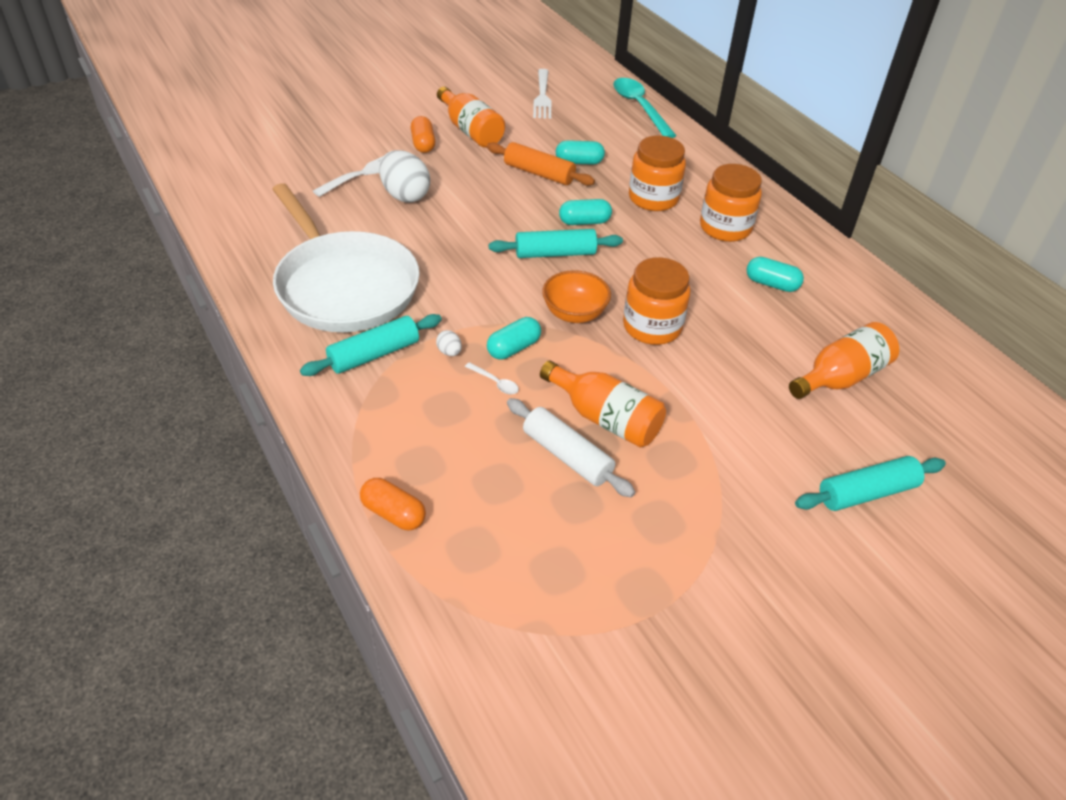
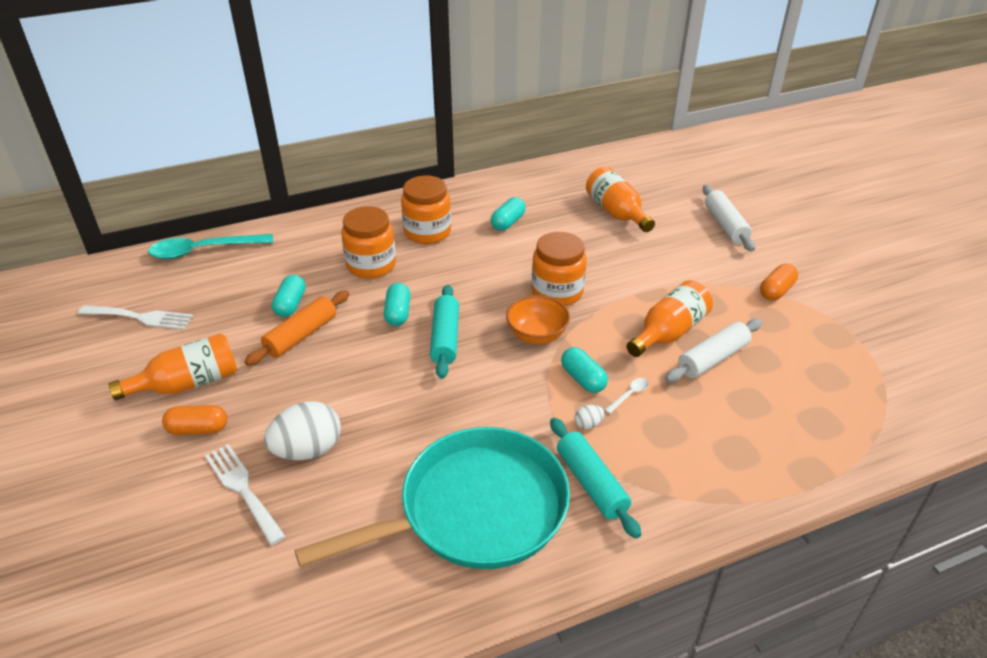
camera: 80 degrees left, 5 degrees down
(344, 286) = (474, 510): white pan -> turquoise pan
(393, 513) = (796, 472): orange capsule -> orange capsule (776, 291)
(866, 493) = (725, 225): turquoise rolling pin -> white rolling pin

